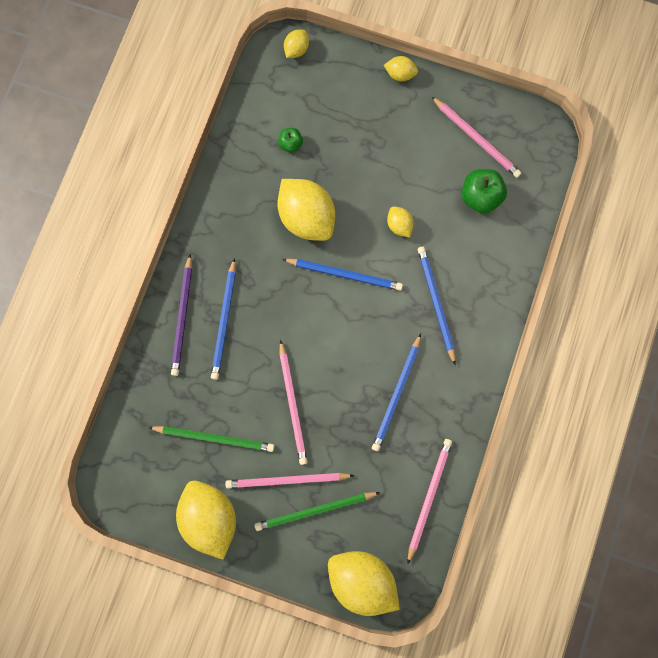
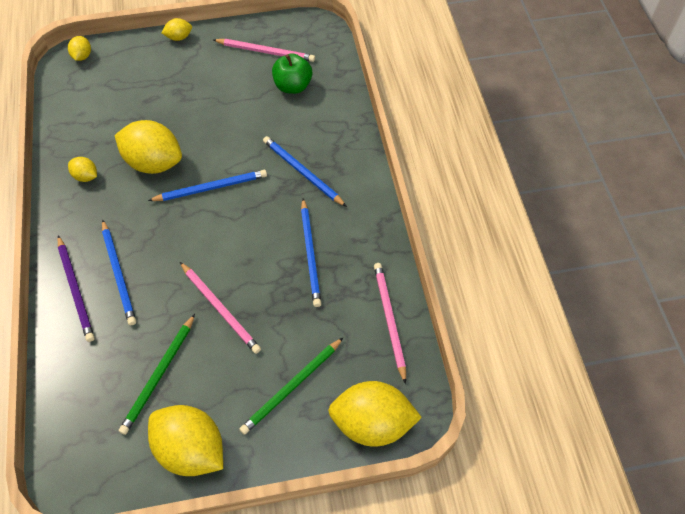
camera: 30 degrees left, 20 degrees down
(214, 438) = (159, 375): green pencil -> green pencil turned 135 degrees clockwise
(287, 480) = (250, 375): pink pencil -> none
(290, 144) = (111, 119): green apple -> none
(399, 225) = (238, 133): yellow lemon -> yellow lemon (86, 176)

